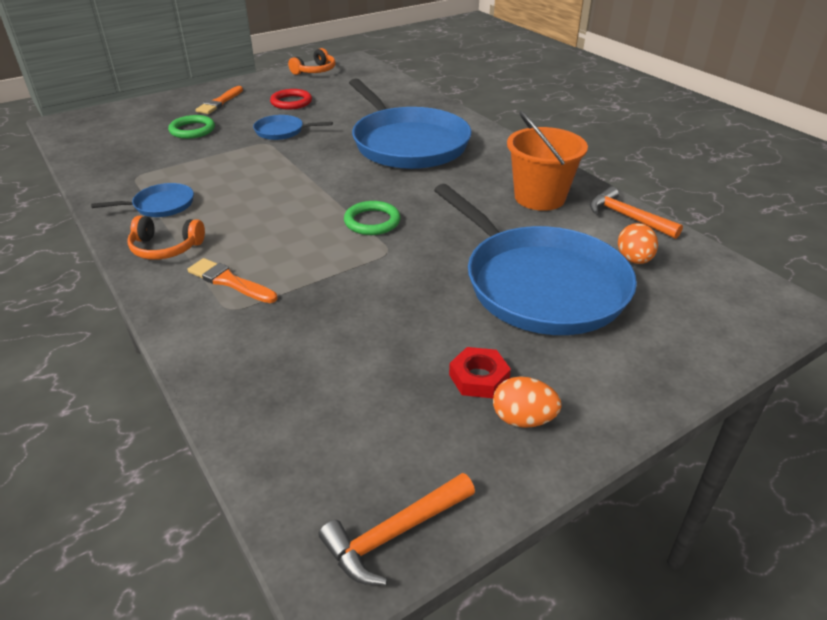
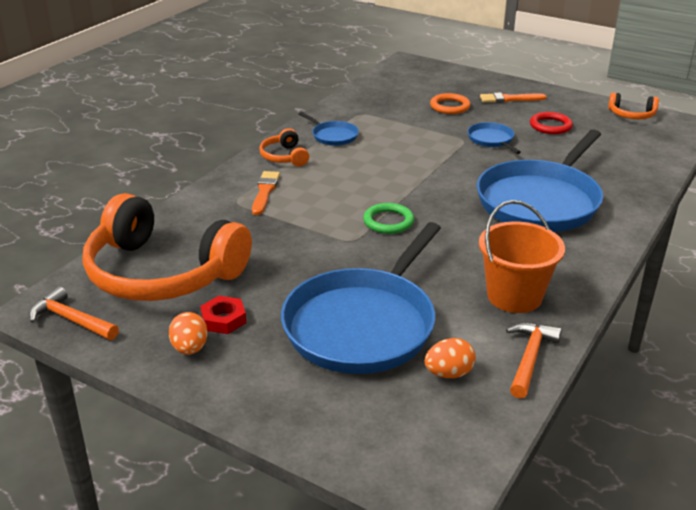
camera: 65 degrees right, 5 degrees down
(192, 130) = (450, 106): green ring -> orange ring
(342, 410) = (162, 273): none -> orange headphones

